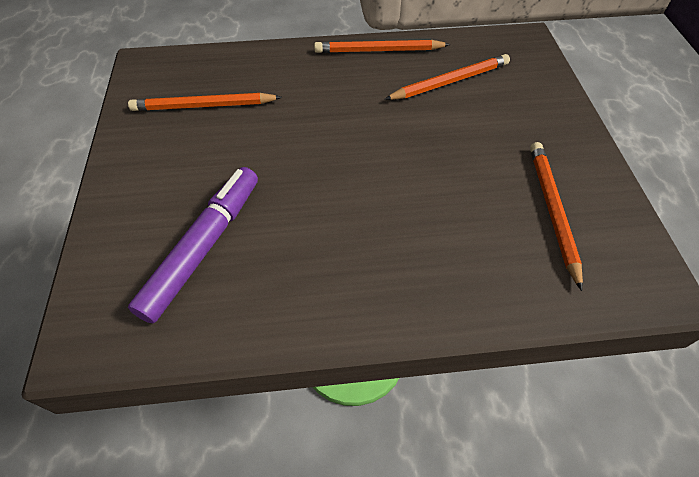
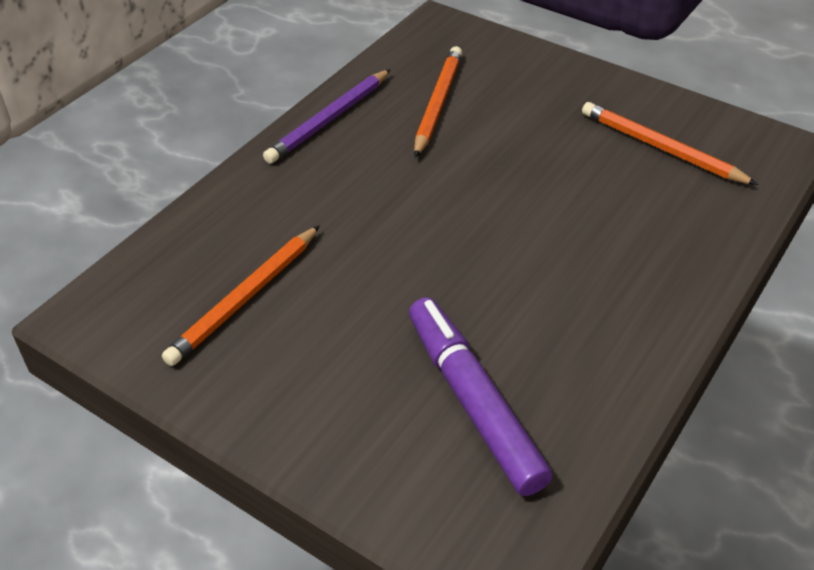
camera: 50 degrees left, 10 degrees down
(378, 50) = (329, 119): orange pencil -> purple pencil

